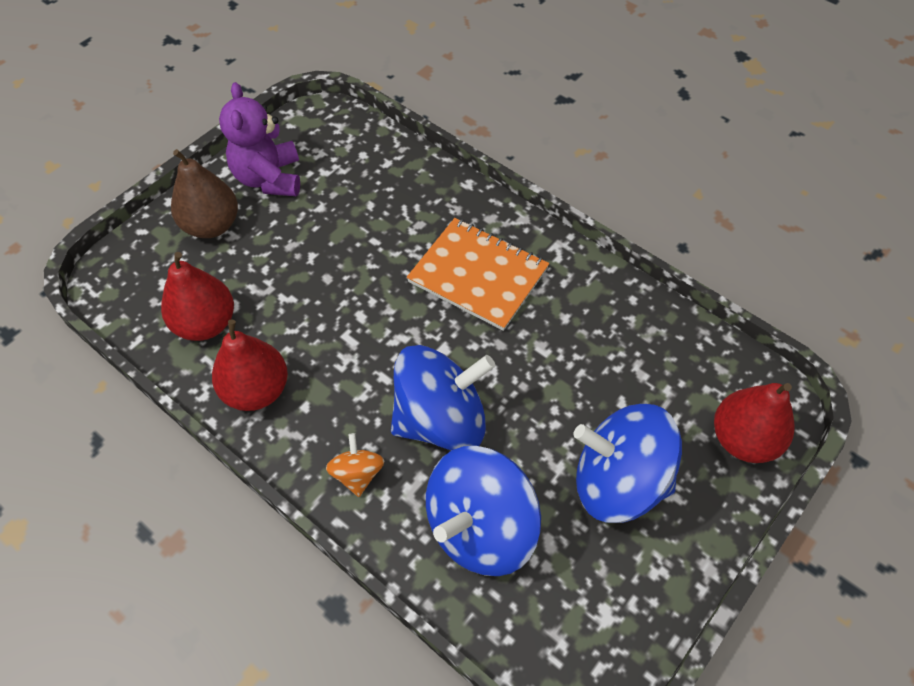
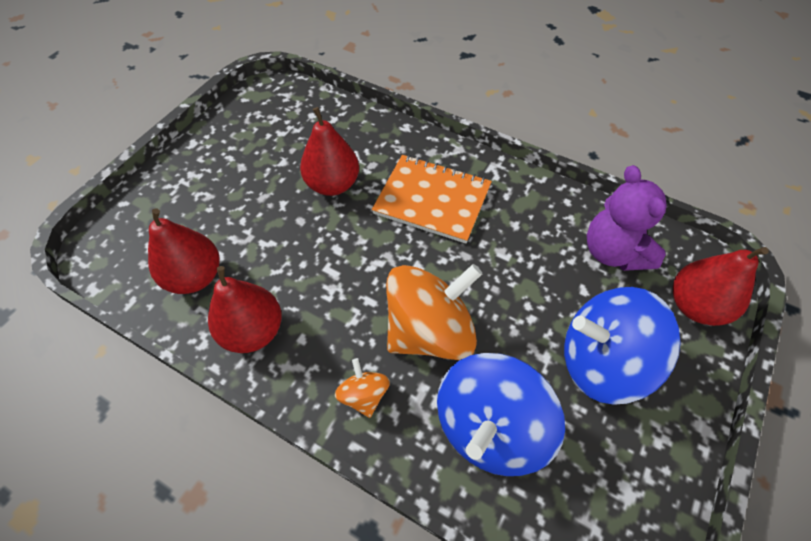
camera: 10 degrees left, 0 degrees up
(212, 225) = (187, 190): brown pear -> none
(269, 178) = (233, 144): purple teddy bear -> purple teddy bear (613, 252)
(370, 241) = (333, 184): none -> red pear
(441, 419) = (429, 330): blue spinning top -> orange spinning top

